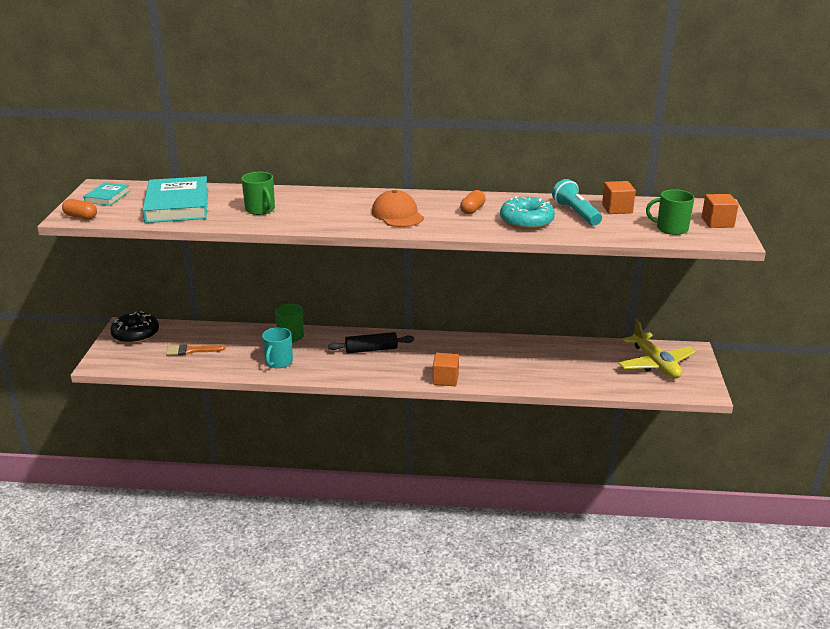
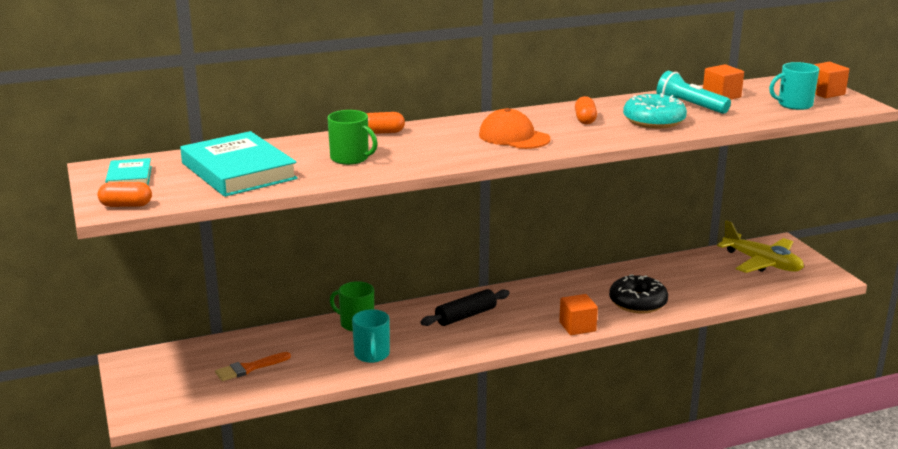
camera: 25 degrees left, 5 degrees down
(136, 334) = (154, 367): black donut -> black donut (637, 302)
(308, 193) = (382, 132): none -> orange capsule
(671, 228) = (794, 105): green mug -> turquoise mug

